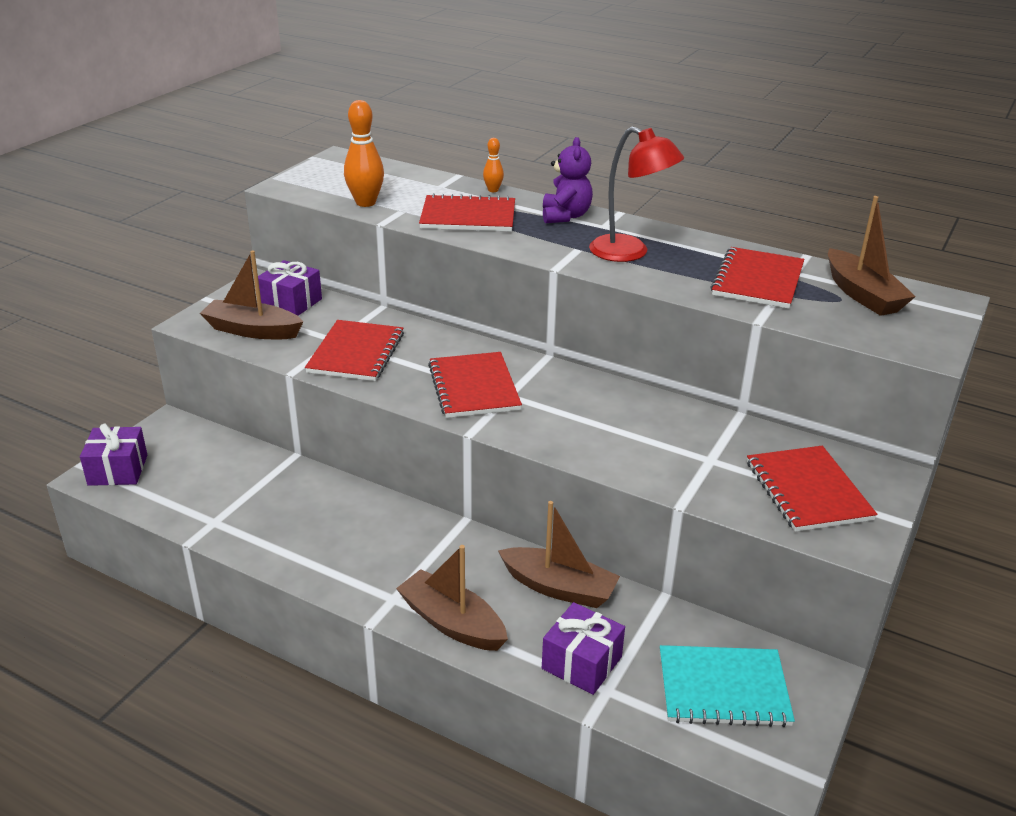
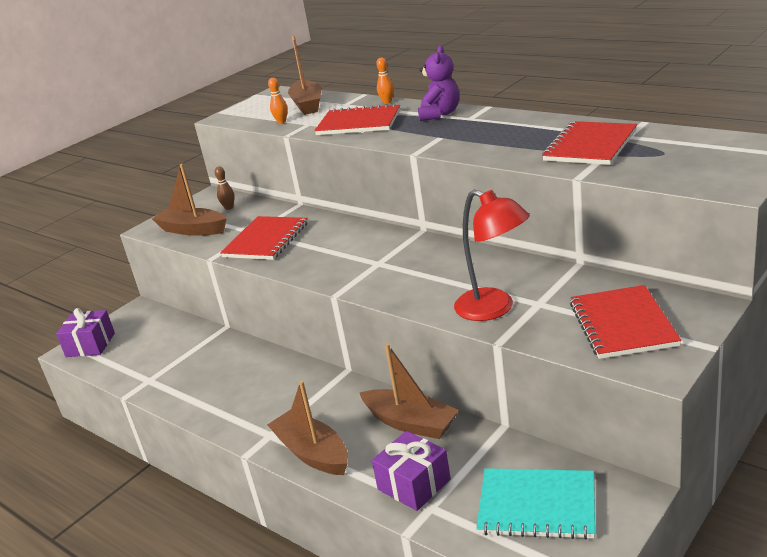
camera: 15 degrees right, 5 degrees down
(291, 303) = (229, 208): purple gift -> brown bowling pin
(365, 203) = (281, 121): orange bowling pin -> orange bowling pin, size x0.54
(474, 387) = (351, 259): red notebook -> none
(630, 253) = (483, 135): red lamp -> red lamp (494, 309)
(862, 294) = (685, 148): brown boat -> brown boat (307, 105)

